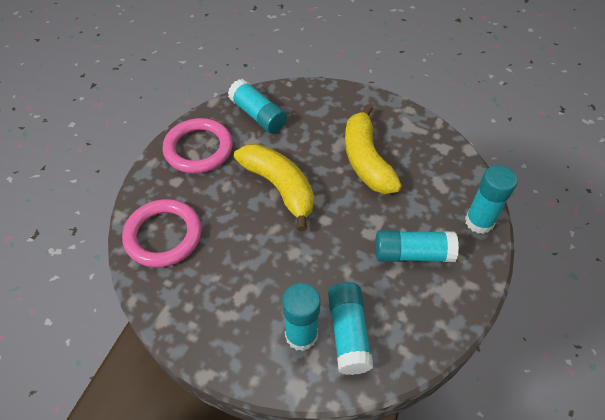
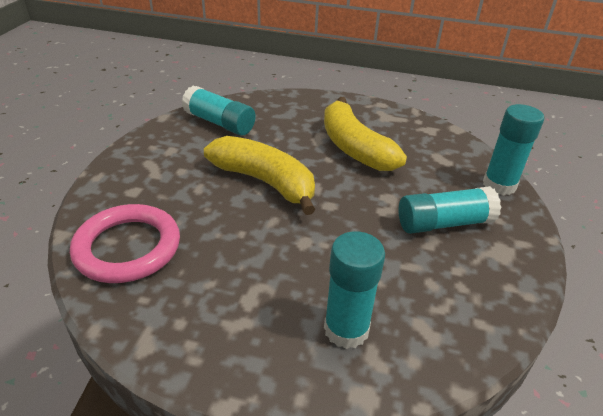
camera: 15 degrees left, 15 degrees down
(198, 149) = (156, 158): pink ring -> none
(348, 333) = (406, 317): turquoise glue stick -> none

